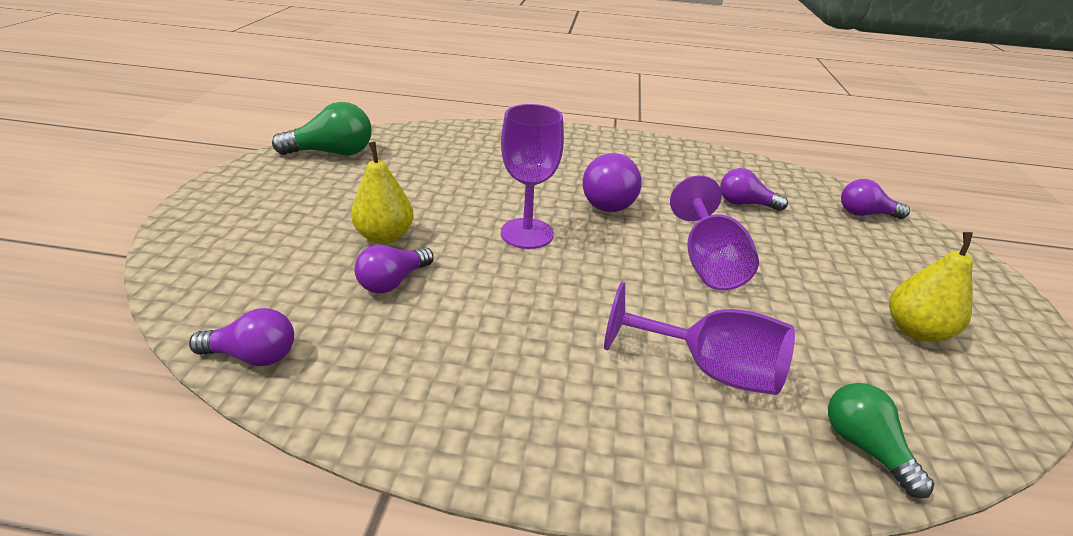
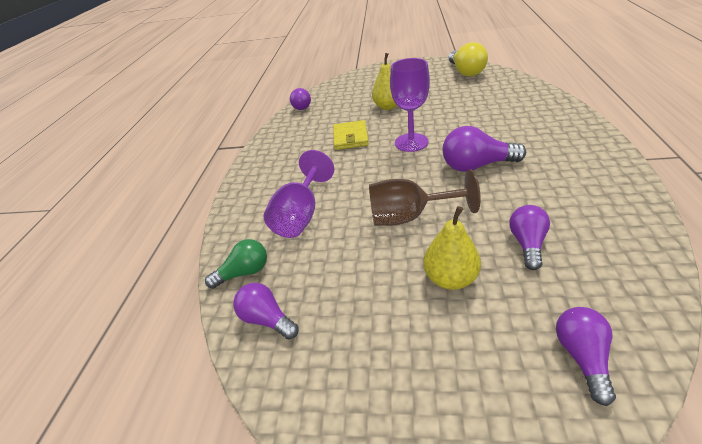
camera: 95 degrees right, 5 degrees up
(333, 153) = (466, 72): green light bulb -> yellow light bulb
(393, 282) = (352, 118): purple light bulb -> purple light bulb (267, 319)
(473, 291) = (350, 137): none -> yellow wallet
(707, 262) = (409, 217): purple goblet -> brown goblet
(915, 330) = (351, 335): yellow pear -> yellow pear (450, 278)

